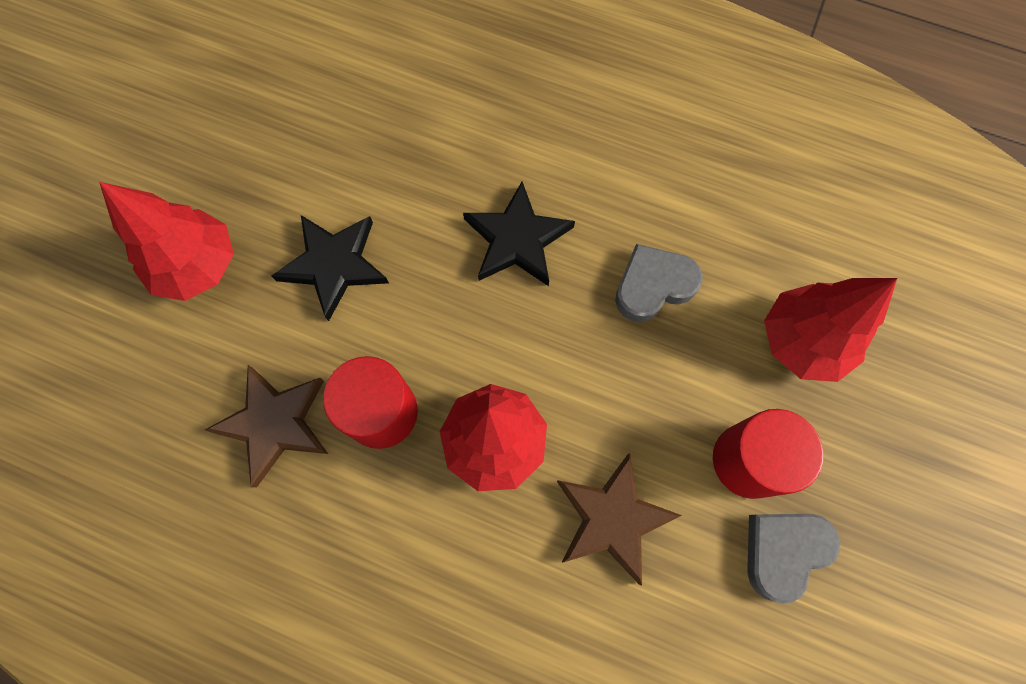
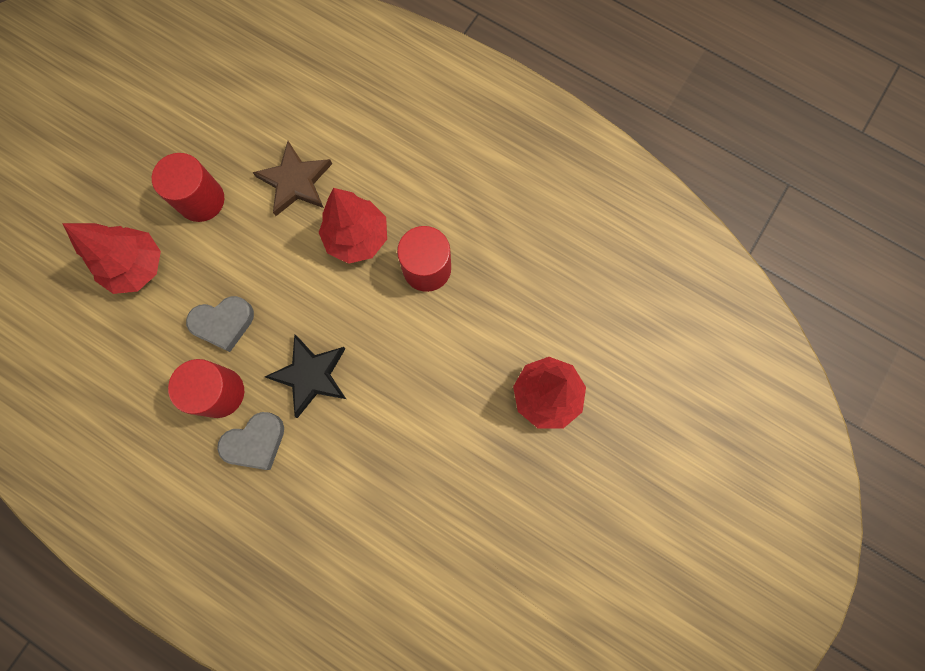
camera: 170 degrees left, 5 degrees up
(274, 423) = (497, 273): brown star -> none
(334, 265) = (447, 378): black star -> none
(630, 200) = (219, 392): none -> red cylinder
(783, 551) = (200, 147): grey heart -> grey heart (255, 442)

